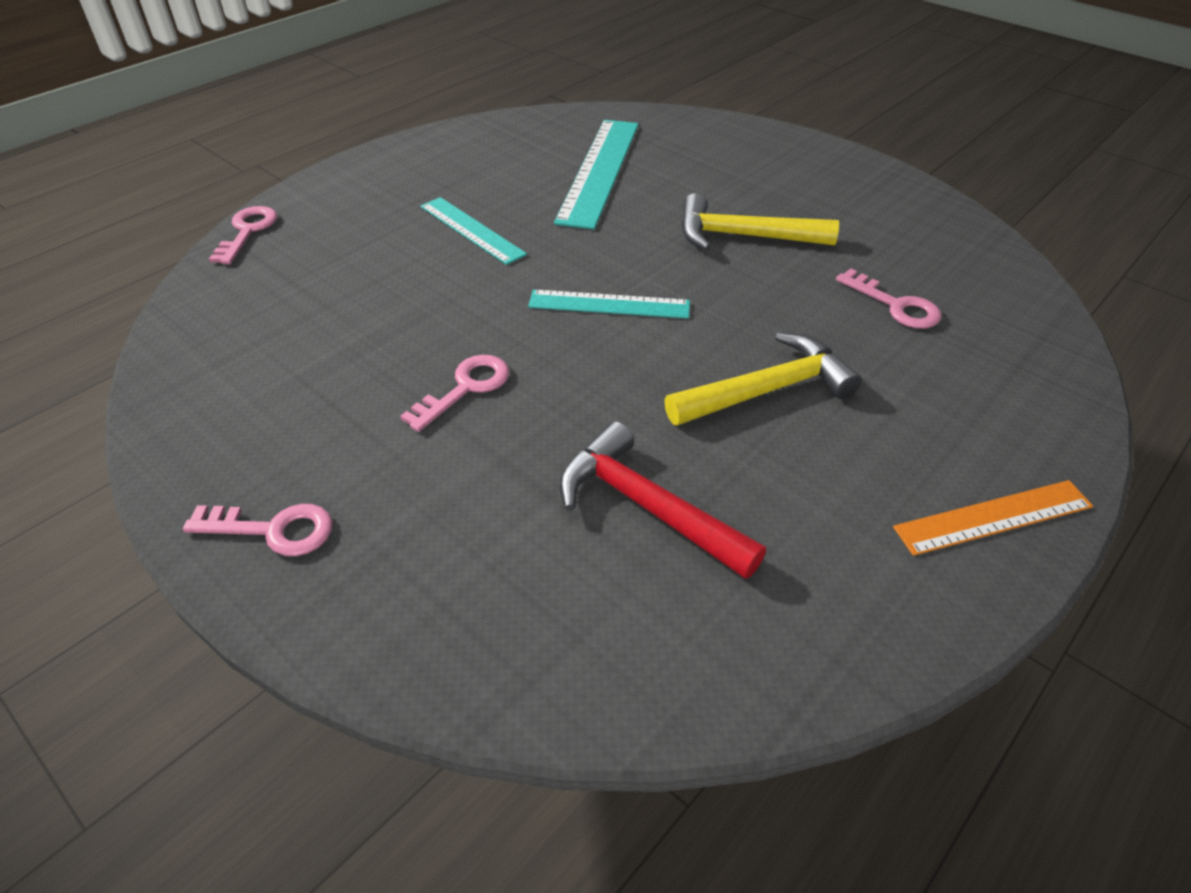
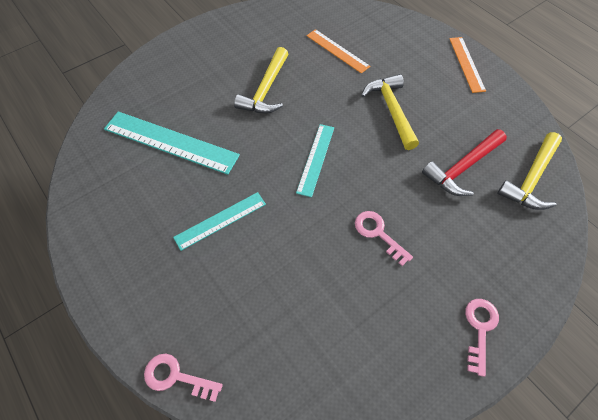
camera: 80 degrees left, 15 degrees up
(652, 642) = (531, 178): none -> yellow hammer
(895, 305) = (337, 51): pink key -> orange ruler

